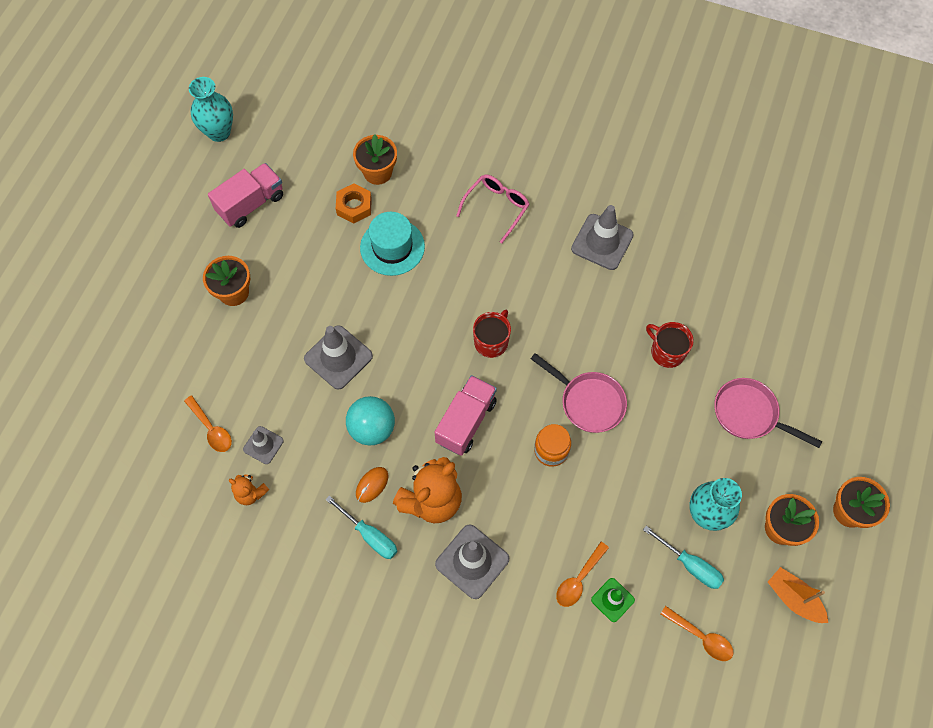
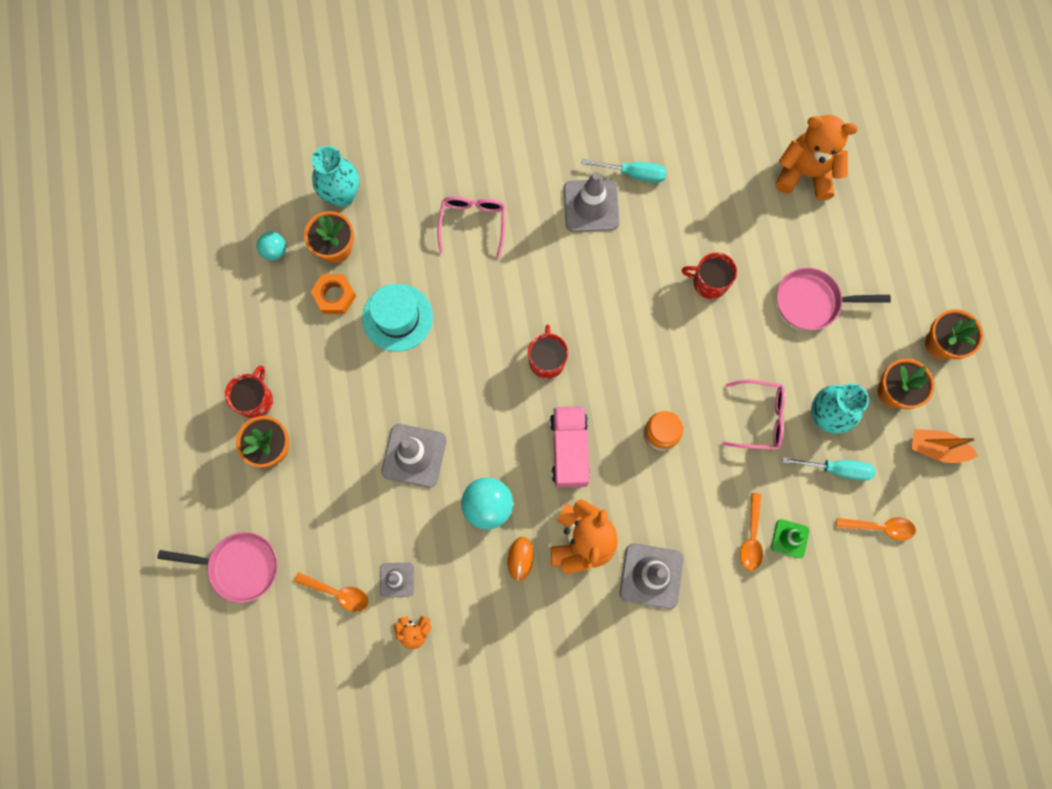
camera: 30 degrees left, 10 degrees up
(219, 132) = (148, 290): turquoise vase -> turquoise vase (342, 195)
(245, 250) = (255, 399): none -> red mug
(251, 204) = (230, 348): pink truck -> none
(330, 151) = (275, 251): none -> turquoise ball
(370, 535) = (547, 606): turquoise screwdriver -> turquoise screwdriver (633, 174)
(588, 402) = (667, 369): pink pan -> pink pan (239, 566)
(645, 484) = (759, 418): none -> pink glasses
(804, 308) = (805, 173): none -> orange teddy bear

